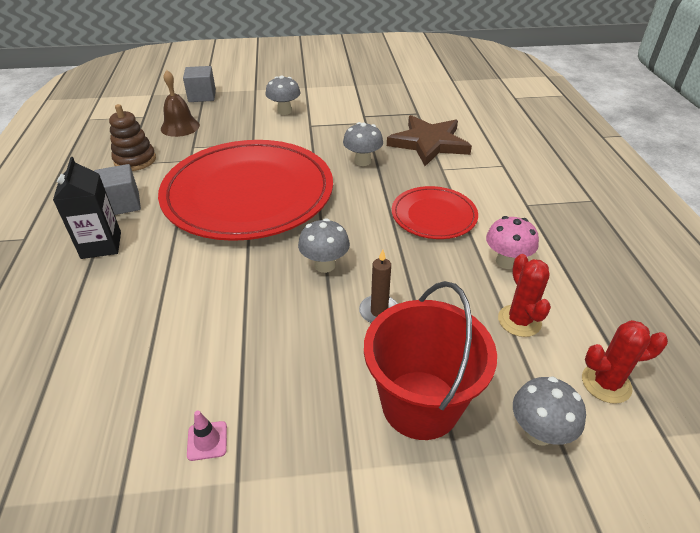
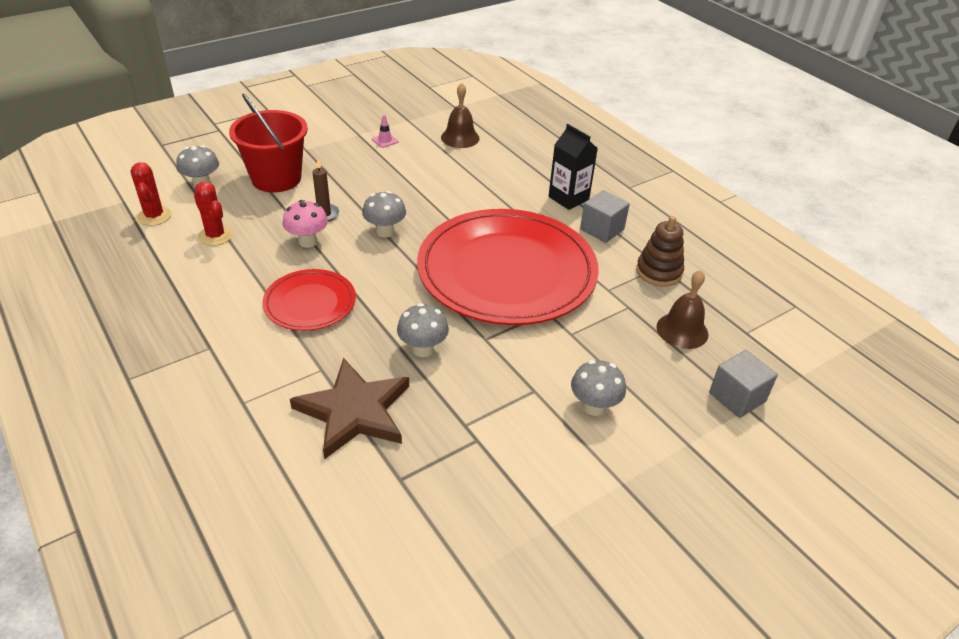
camera: 150 degrees right, 0 degrees up
(93, 400) = (460, 138): none -> brown bell
(506, 261) = (229, 277): pink mushroom -> pink mushroom (308, 242)
(606, 383) = (154, 216): red cactus -> red cactus turned 75 degrees counterclockwise

